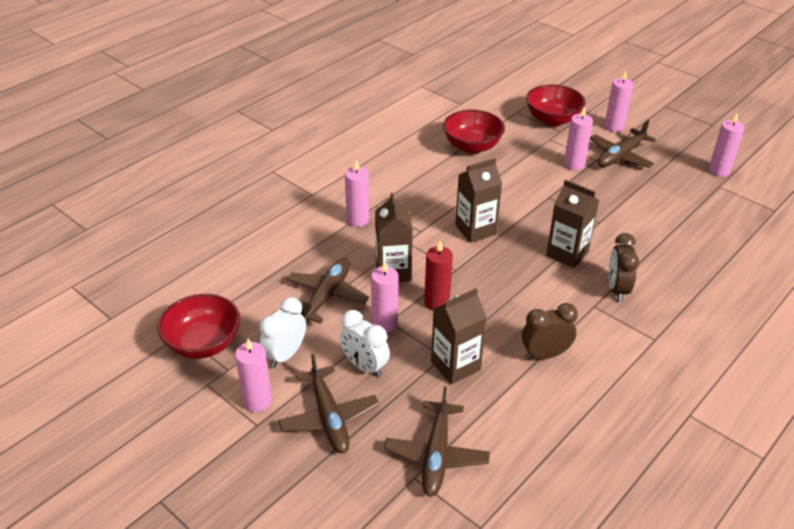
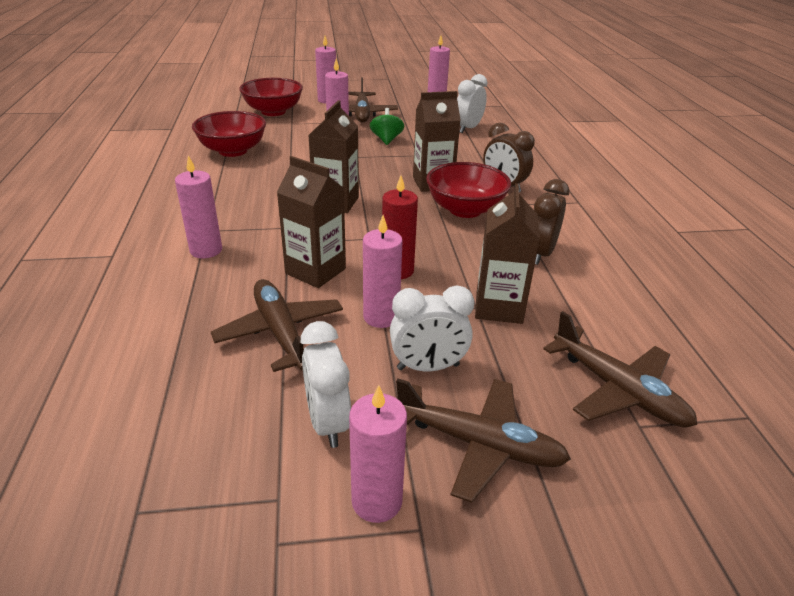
camera: 50 degrees left, 5 degrees down
(203, 344) = (193, 497): red bowl -> red bowl (465, 209)
(598, 194) = (386, 140): none -> green spinning top
(689, 219) = (468, 128): none -> white clock

